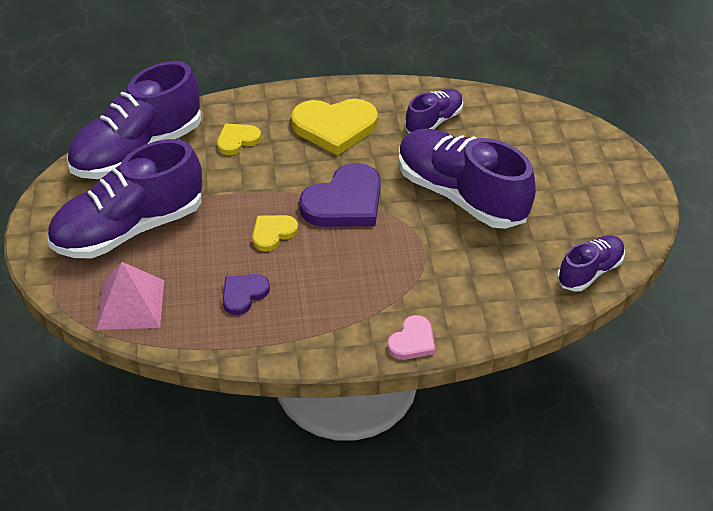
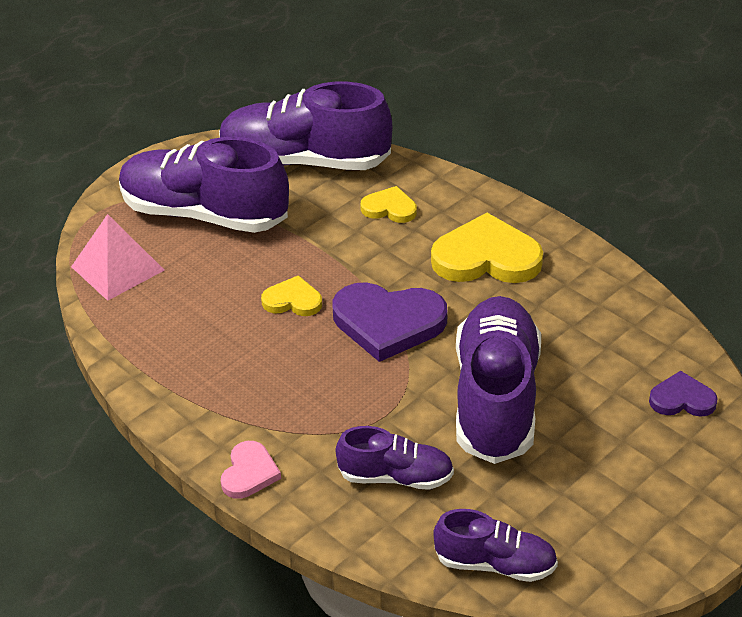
camera: 55 degrees right, 5 degrees down
(243, 294) = (196, 327): purple heart -> purple heart (682, 399)
(334, 127) = (486, 257): yellow heart -> yellow heart turned 135 degrees clockwise
(412, 341) = (249, 473): pink heart -> pink heart turned 75 degrees counterclockwise
(433, 121) = (585, 319): purple shoe -> purple shoe (395, 477)

